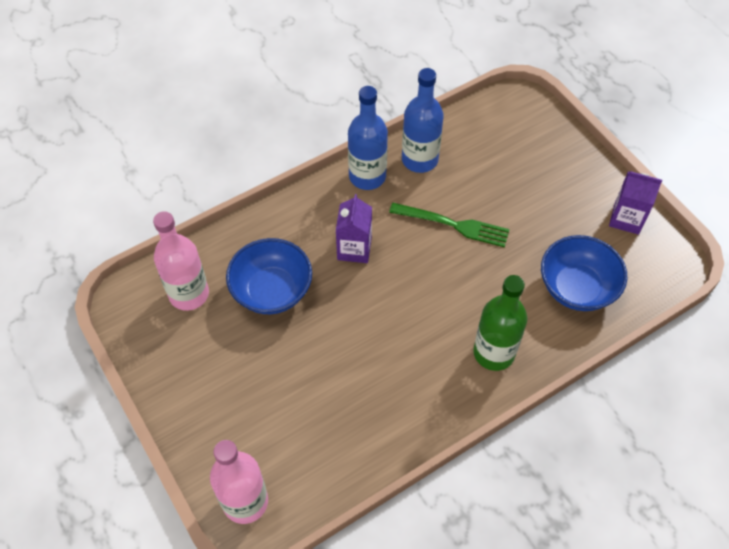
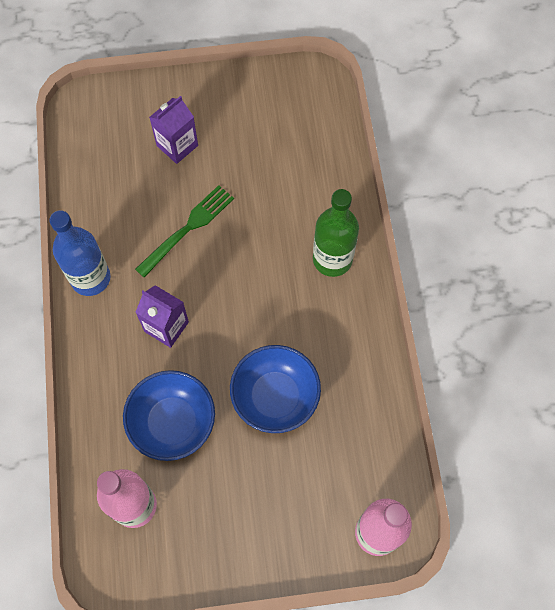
camera: 65 degrees left, 10 degrees up
(419, 159) = (98, 222): blue bottle -> none
(577, 287) = (303, 163): blue bowl -> blue bowl (275, 397)
(626, 218) = (257, 89): purple carton -> purple carton (177, 145)

